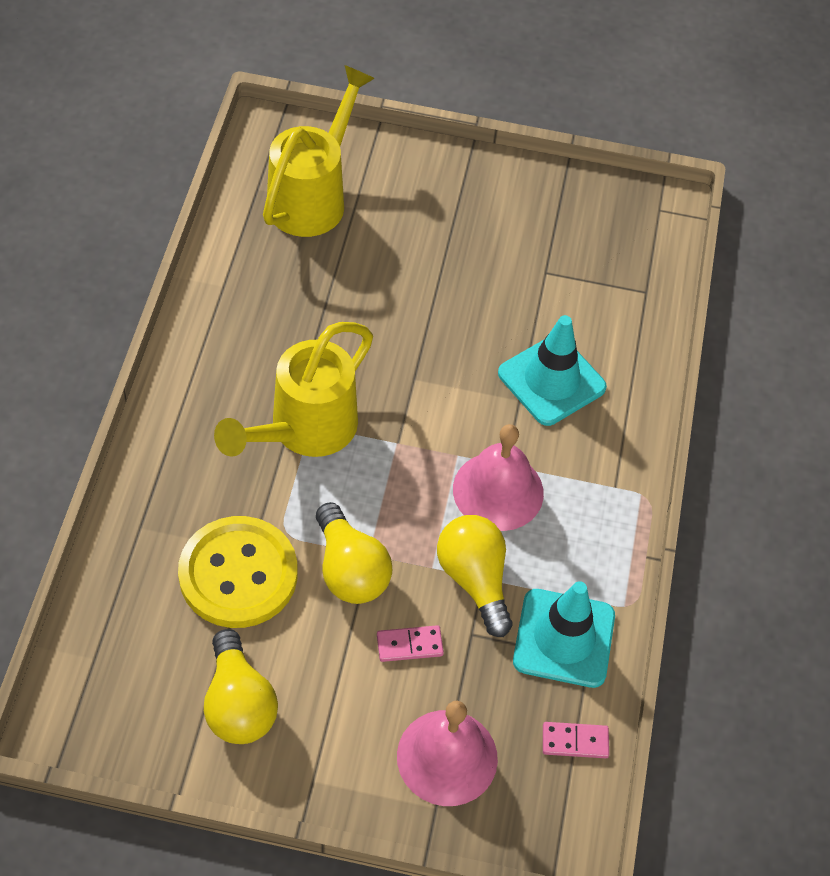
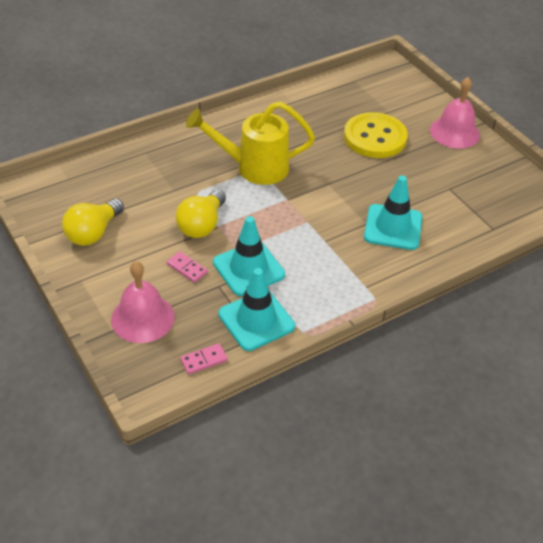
camera: 50 degrees right, 10 degrees down
(238, 574) = (157, 193): yellow button -> yellow button (375, 137)
(313, 197) = (375, 97): yellow watering can -> none
(474, 580) = (248, 268): yellow light bulb -> turquoise traffic cone
(498, 491) = (307, 247): pink bell -> pink bell (454, 132)
(575, 741) = (204, 360): pink domino -> pink domino turned 75 degrees counterclockwise

